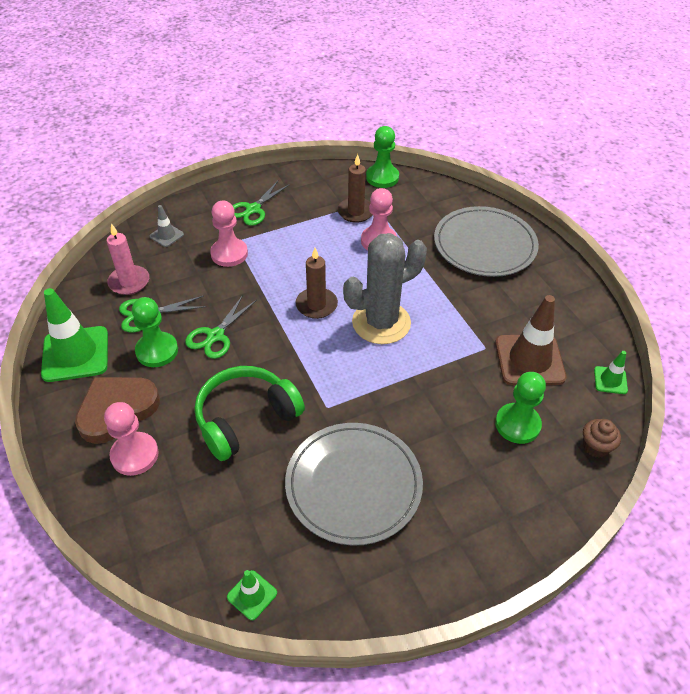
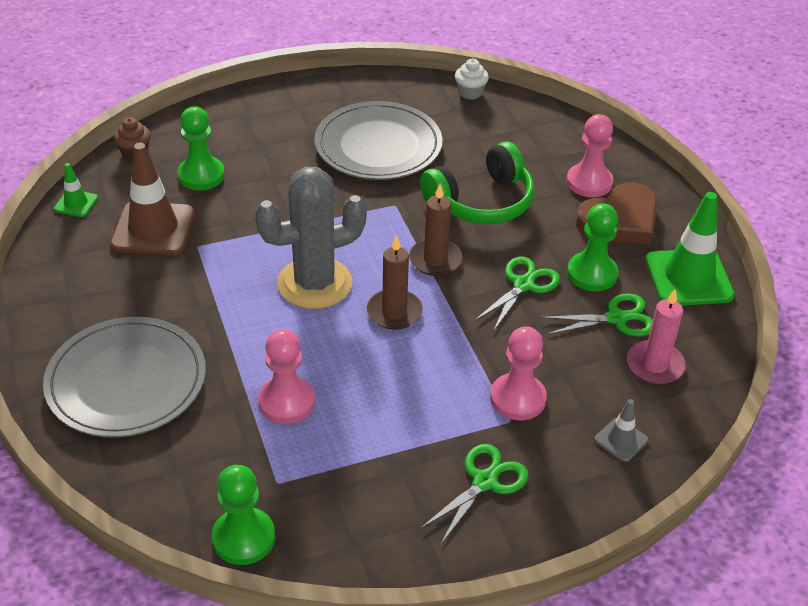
camera: 175 degrees left, 5 degrees down
(252, 595) = (470, 93): green traffic cone -> white cupcake
(356, 212) = (310, 461): brown candle -> brown candle (435, 260)

